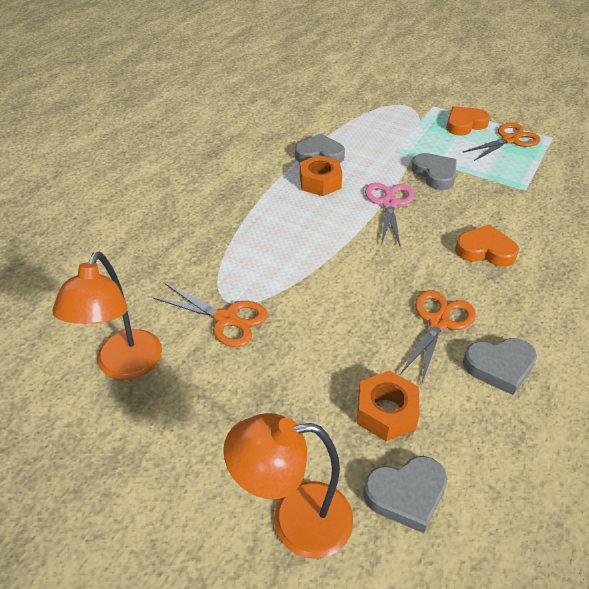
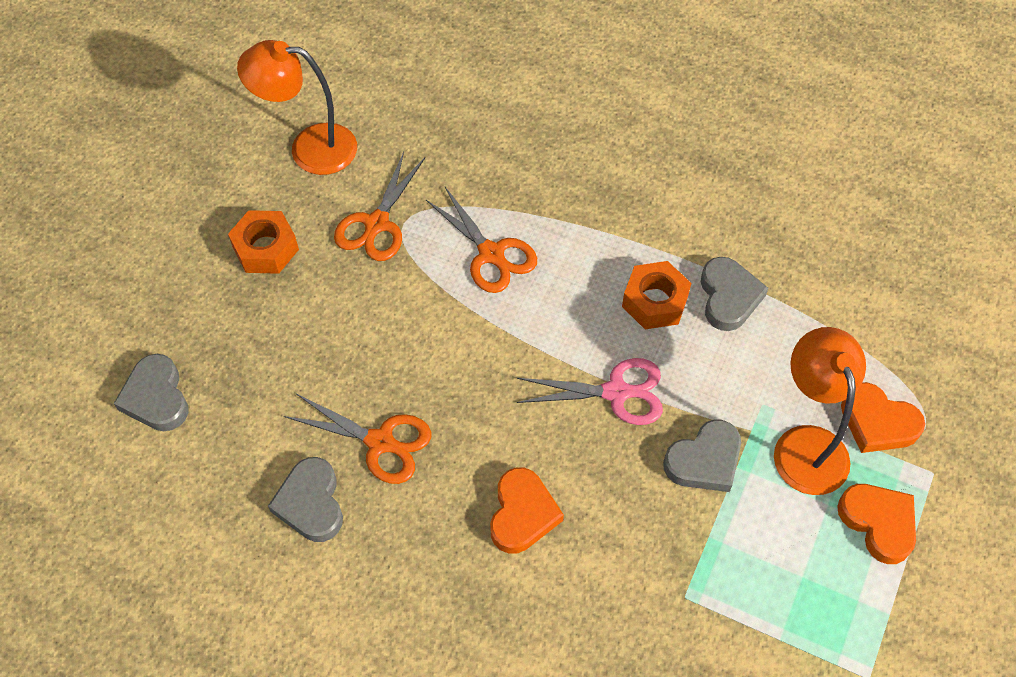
camera: 85 degrees right, 15 degrees up
(295, 520) = (137, 307): orange lamp -> orange lamp (806, 444)
(386, 412) = (250, 382): orange nut -> orange nut (266, 248)
(404, 117) = (877, 422): none -> orange heart
(509, 140) = (840, 595): orange scissors -> orange scissors (491, 254)

